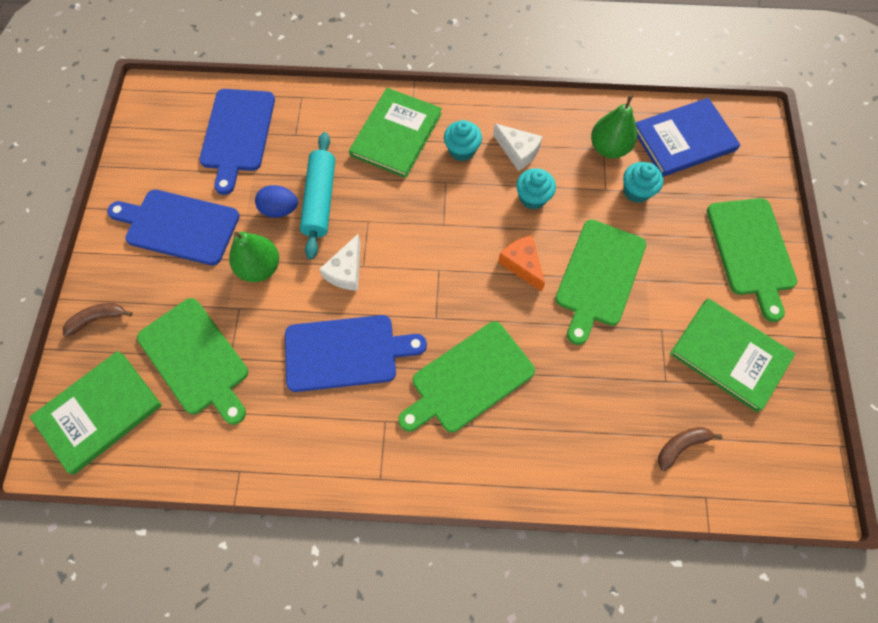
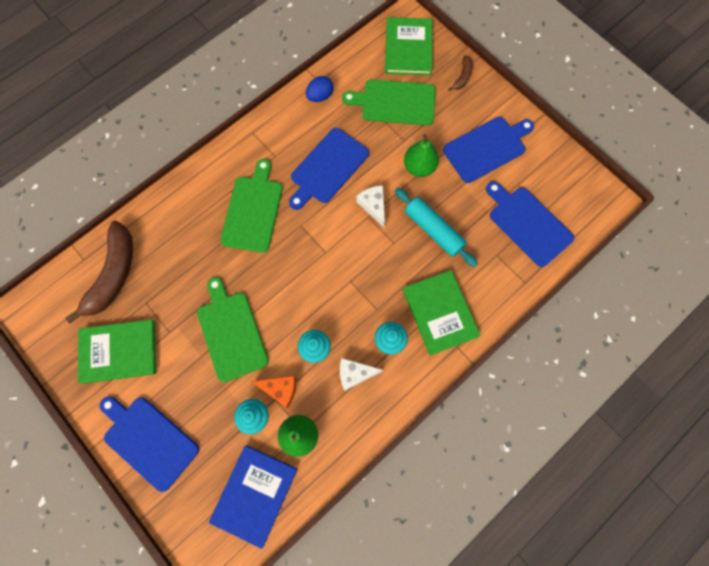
camera: 135 degrees right, 5 degrees up
(280, 209) = (448, 204): blue egg -> blue egg (320, 96)
(522, 264) = (282, 298): orange cheese -> orange cheese (280, 389)
(681, 446) = (113, 274): brown banana -> brown banana, size x2.19
(751, 250) = (148, 440): green cutting board -> blue cutting board

